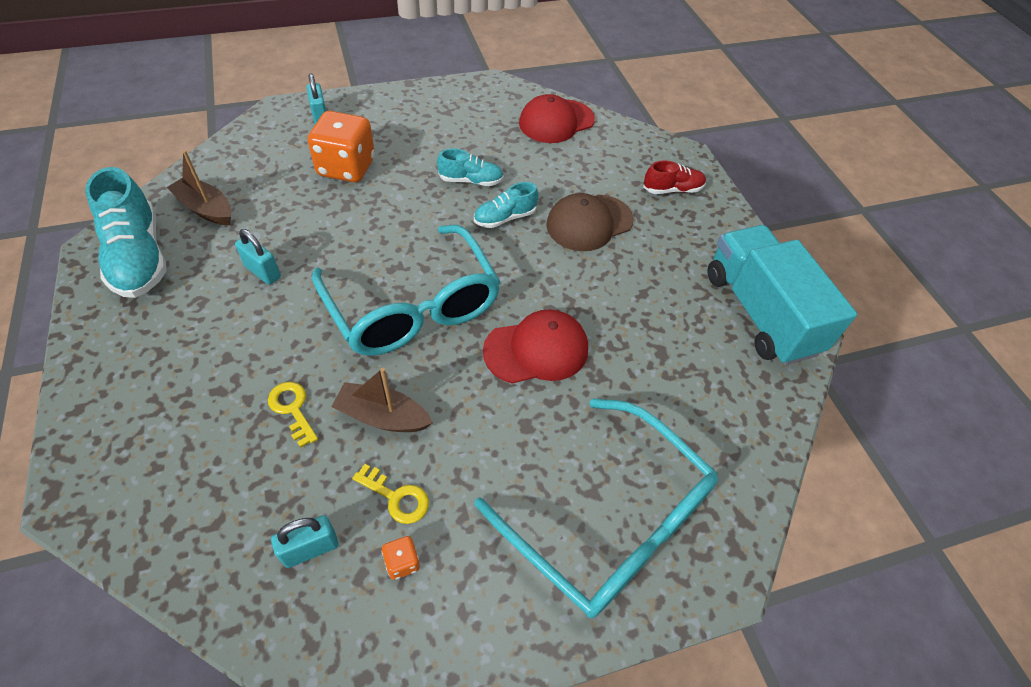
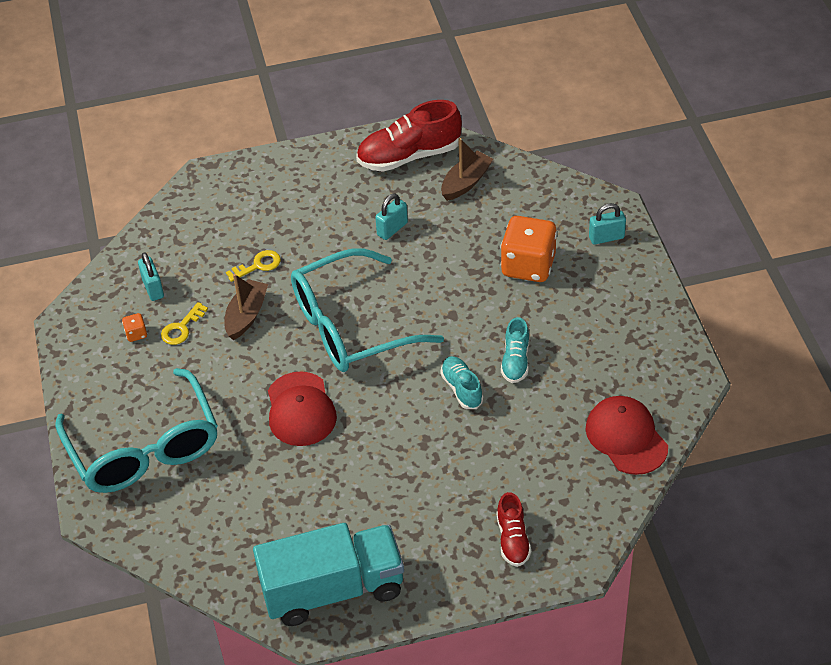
camera: 100 degrees right, 5 degrees down
(139, 257) = (409, 156): turquoise shoe -> red shoe
(589, 223) = (457, 457): brown cap -> none
(610, 521) = (145, 449): turquoise glasses -> turquoise glasses turned 75 degrees counterclockwise

